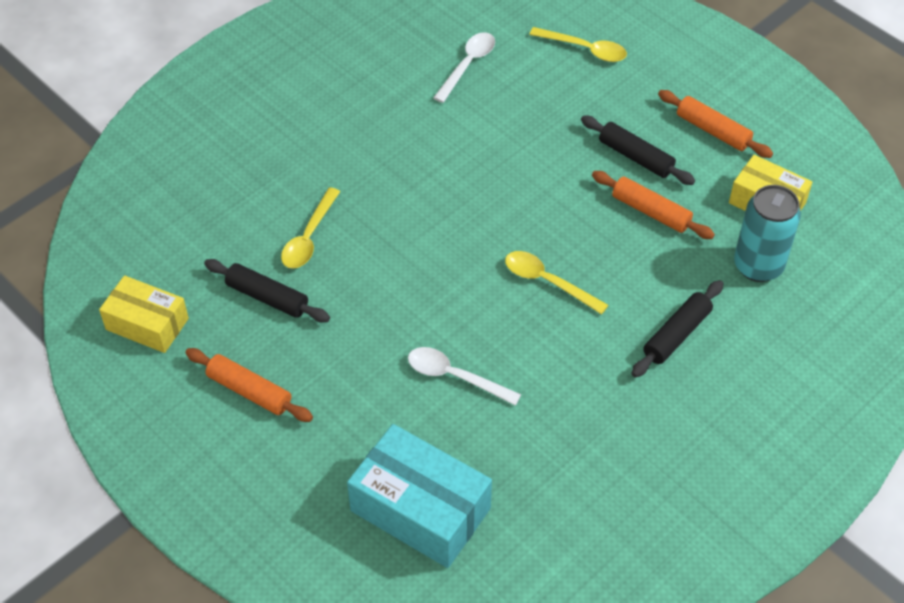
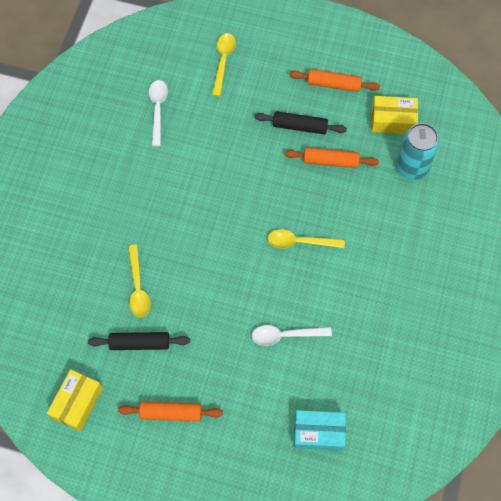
camera: 30 degrees left, 15 degrees up
(147, 324) = (77, 403): yellow box -> yellow box turned 60 degrees counterclockwise
(420, 509) = (318, 432): turquoise box -> turquoise box, size x0.64
(584, 49) = (223, 61): yellow spoon -> yellow spoon turned 75 degrees counterclockwise
(676, 334) = (392, 238): black rolling pin -> none

